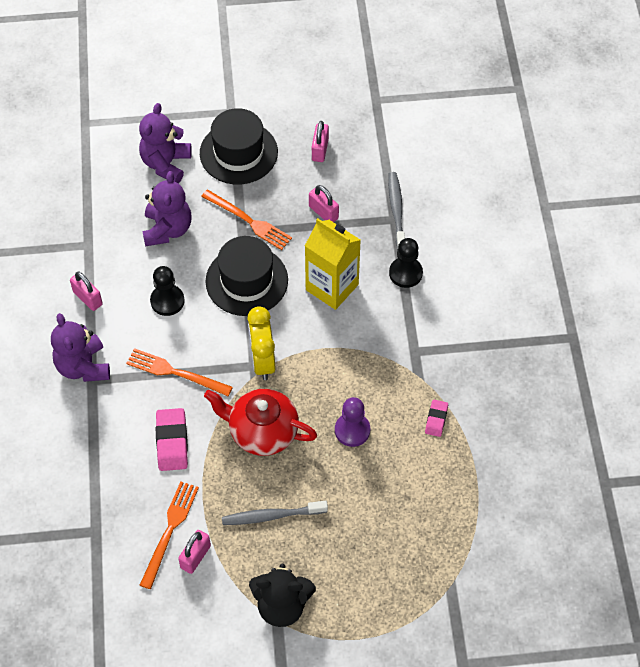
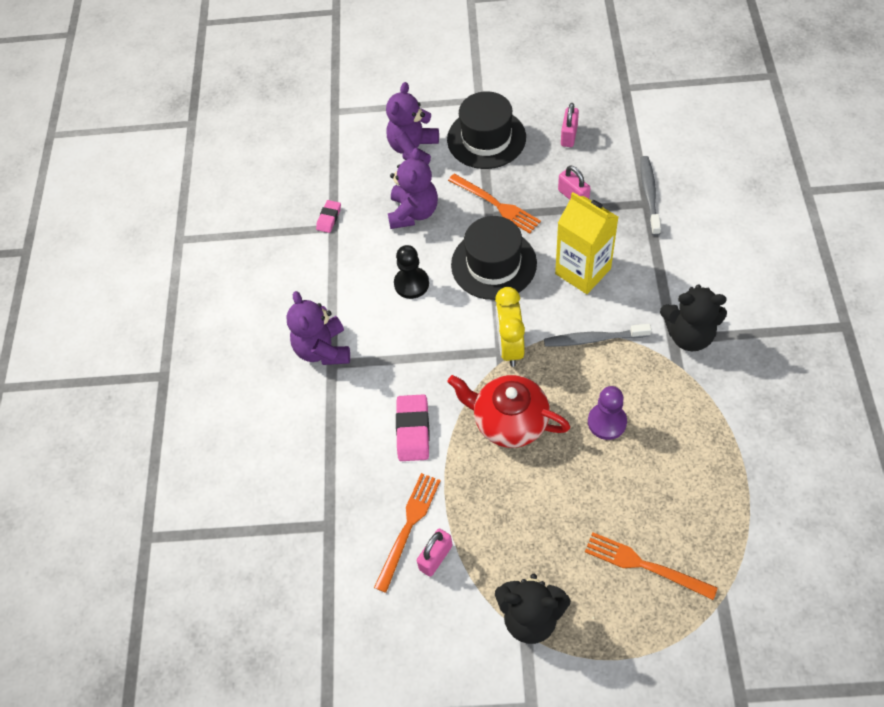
camera: 10 degrees right, 0 degrees up
(87, 298) = (330, 280): pink padlock -> none
(176, 372) = (418, 357): orange fork -> orange fork (645, 565)
(272, 516) = (519, 514): grey toothbrush -> grey toothbrush (593, 339)
(405, 273) = (660, 257): black pawn -> none
(429, 348) = (689, 335): none -> black teddy bear
(436, 419) = (699, 412): pink eraser -> pink eraser (329, 218)

